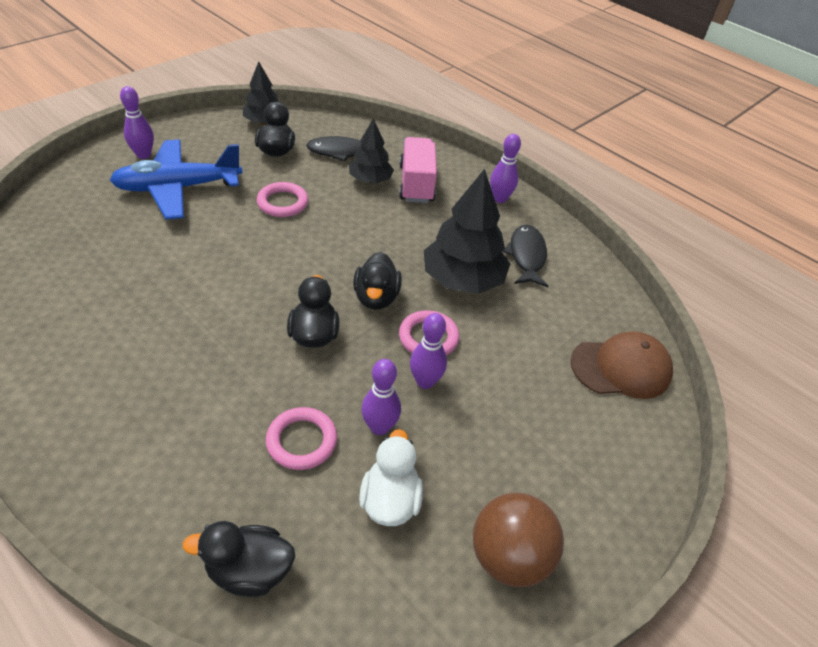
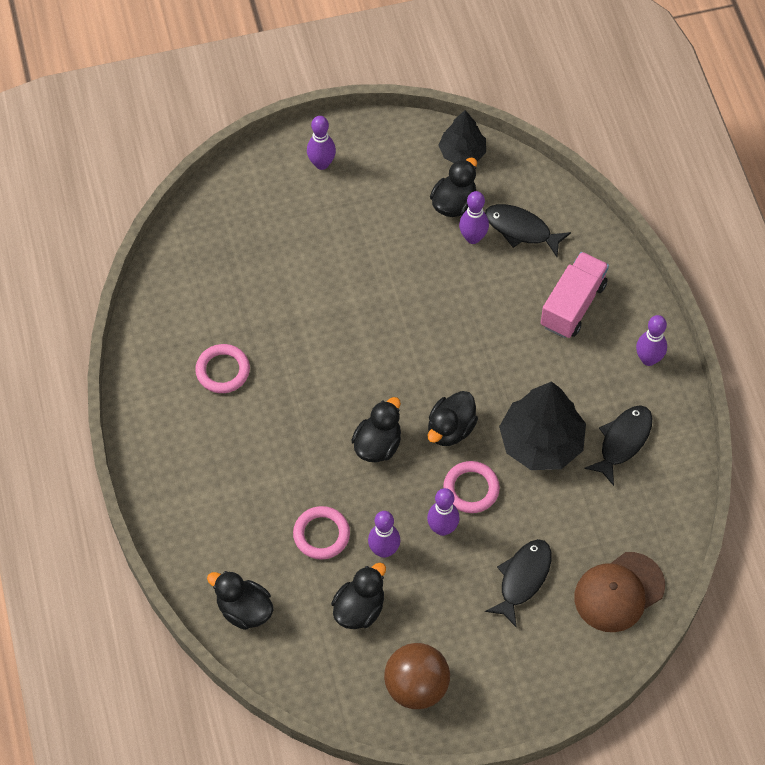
camera: 35 degrees right, 15 degrees up
(178, 188) = (336, 224): blue plane -> none
(283, 203) = (425, 281): pink ring -> pink ring (223, 371)
(306, 166) = (473, 238): none -> purple bowling pin
(370, 180) = (528, 282): black tree -> none
(390, 500) = (359, 609): white duck -> black duck
(532, 394) = (522, 579): none -> black fish
(621, 368) = (619, 592): brown cap -> brown cap turned 120 degrees clockwise

